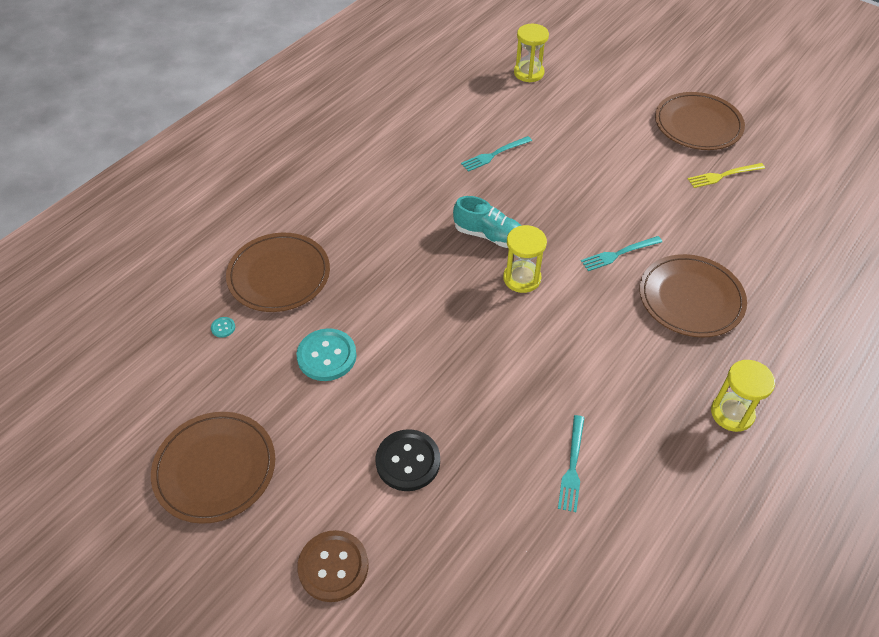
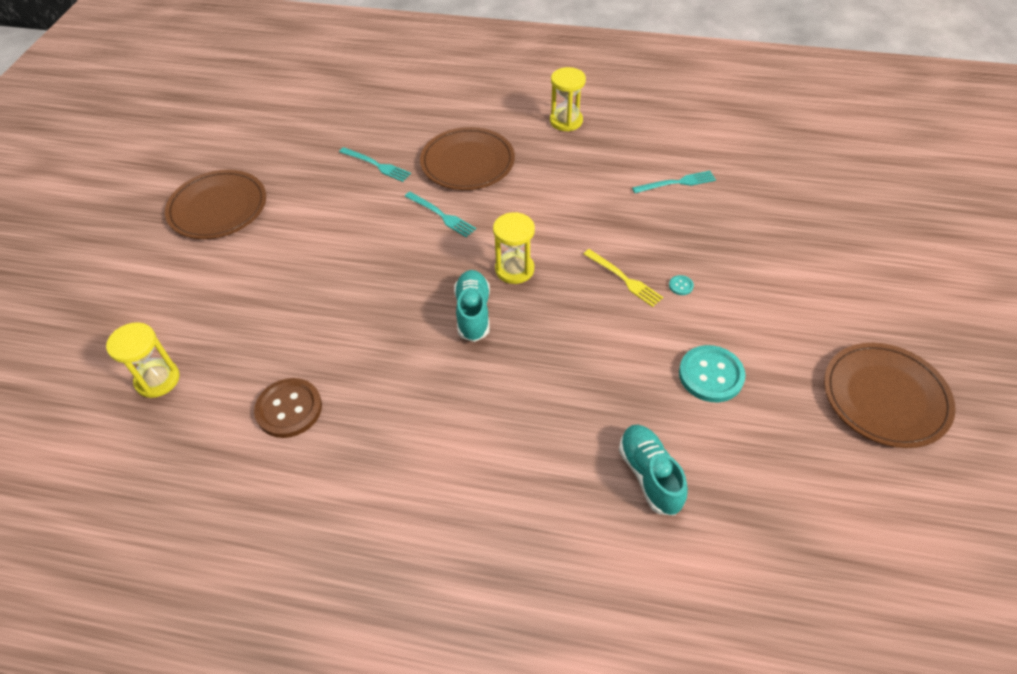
camera: 115 degrees left, 0 degrees up
(223, 328) = (754, 488): turquoise button -> turquoise button (681, 286)
(279, 275) = (650, 475): brown plate -> turquoise shoe
(333, 567) = (872, 277): brown button -> brown button (289, 409)
(408, 461) = (756, 271): black button -> none
(494, 154) = (340, 355): turquoise fork -> turquoise fork (376, 165)
(723, 175) = (294, 175): yellow fork -> yellow fork (624, 279)

